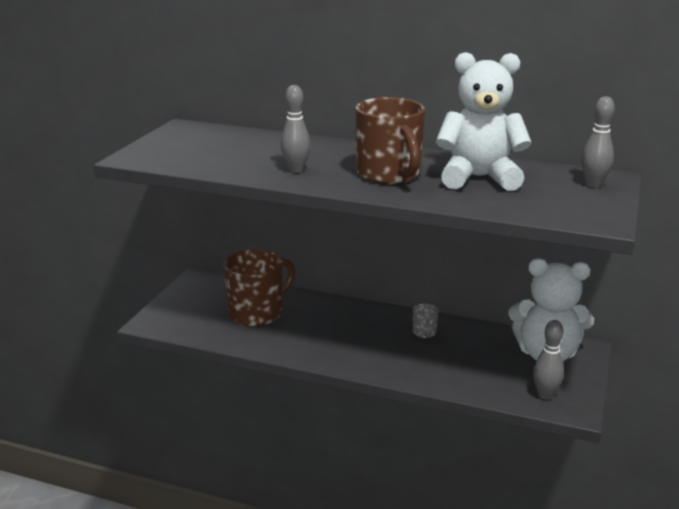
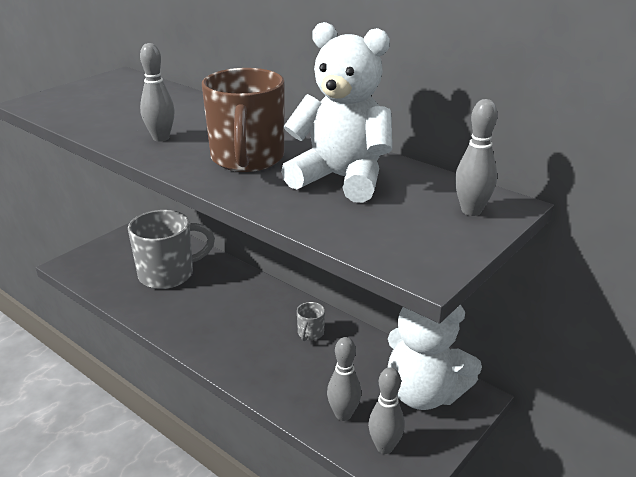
camera: 20 degrees right, 5 degrees up
(257, 313) = (168, 274): brown mug -> grey mug
(497, 381) = (343, 414): none -> grey bowling pin

